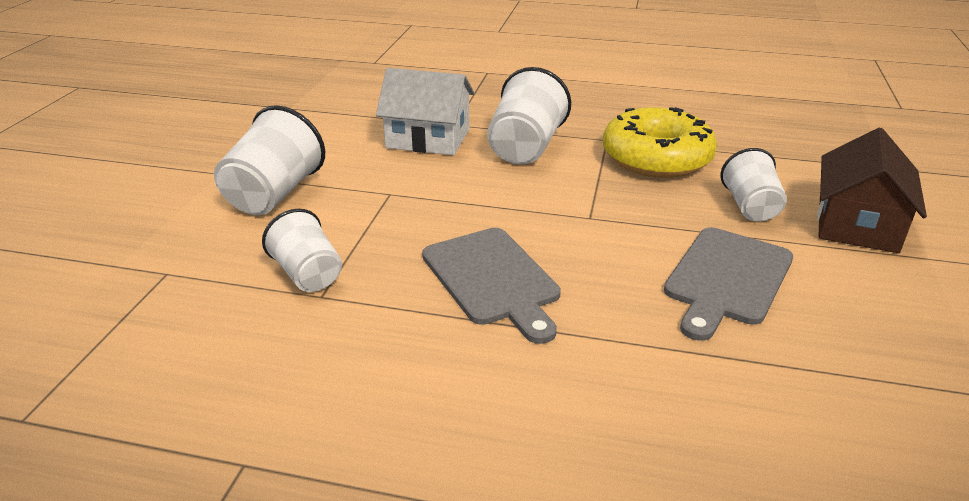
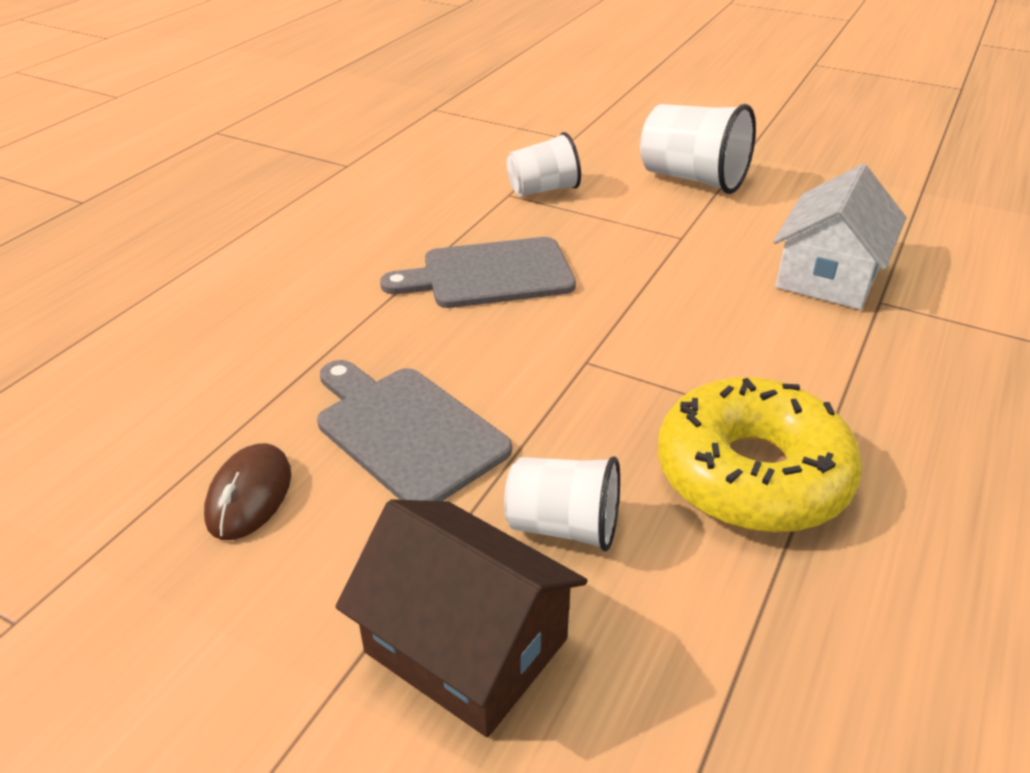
camera: 105 degrees right, 5 degrees up
(525, 148) = (796, 348): white cup -> none
(854, 334) = (249, 495): none -> brown mouse

